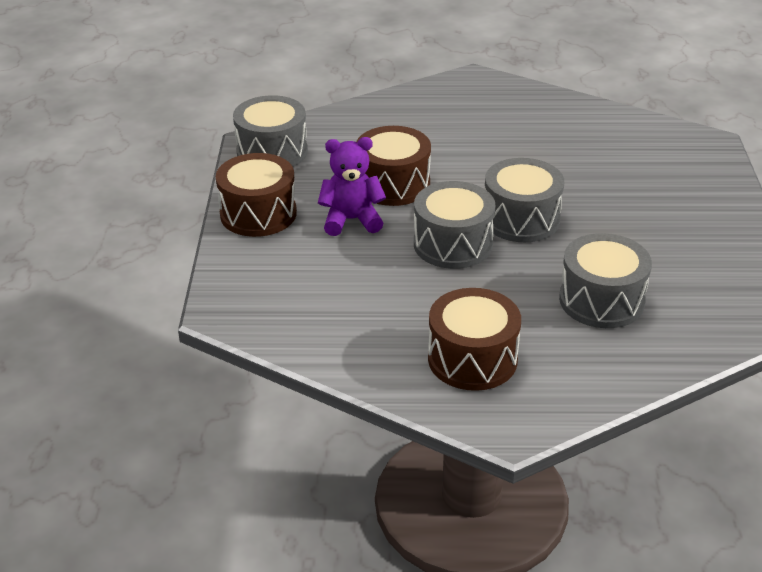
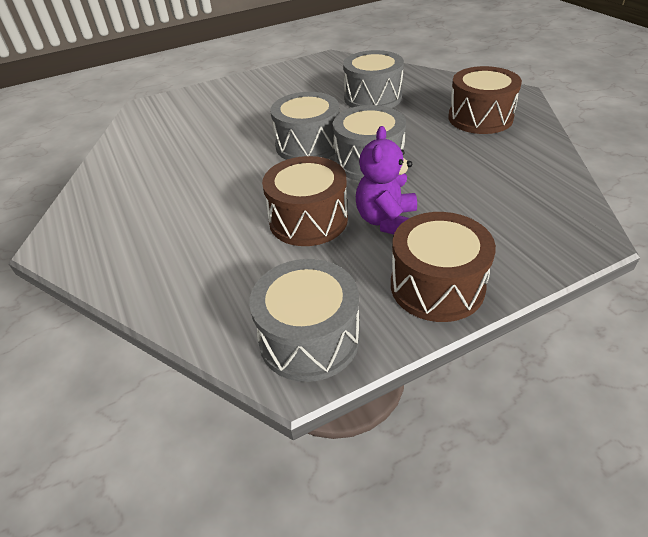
camera: 115 degrees left, 5 degrees up
(351, 220) = (387, 221): purple teddy bear -> purple teddy bear turned 45 degrees clockwise

